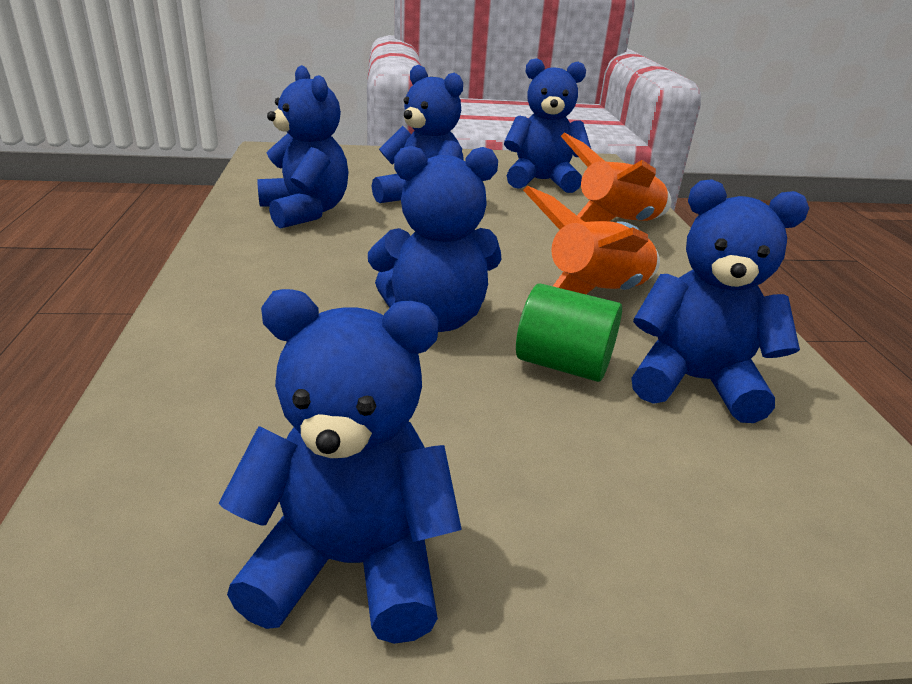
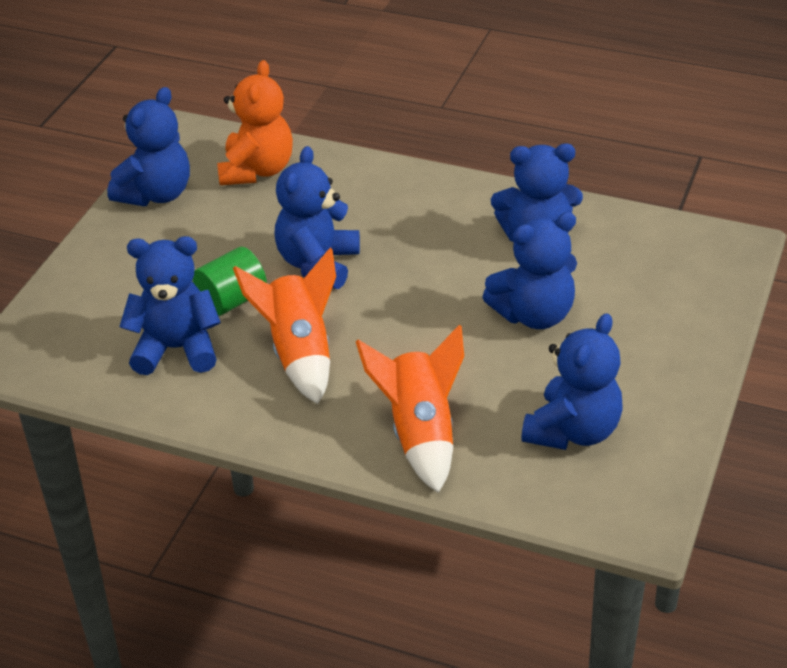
camera: 120 degrees right, 10 degrees up
(215, 437) = (257, 170): none -> orange teddy bear
(694, 382) = (176, 349): blue teddy bear -> blue teddy bear turned 135 degrees counterclockwise

